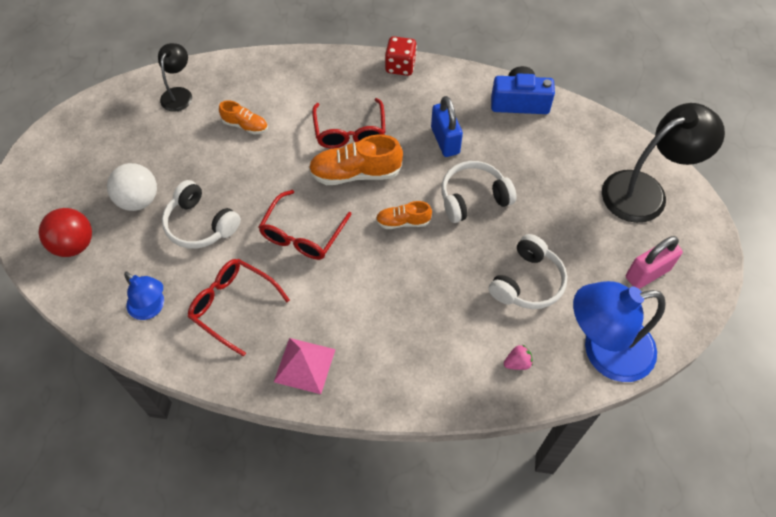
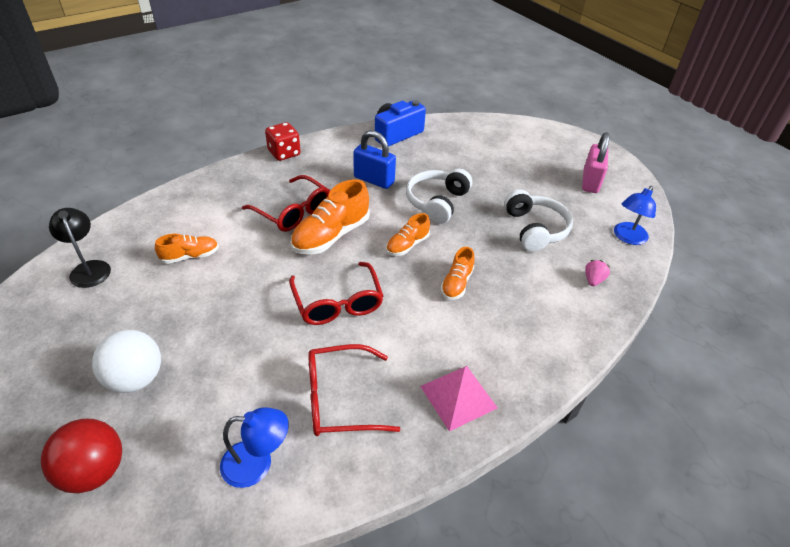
camera: 45 degrees left, 15 degrees down
(200, 224) = (230, 356): white headphones -> none
(402, 282) = (456, 283): none -> orange shoe
(604, 351) = (627, 238): blue lamp -> blue lamp, size x0.54
(645, 191) = (531, 142): black lamp -> none

